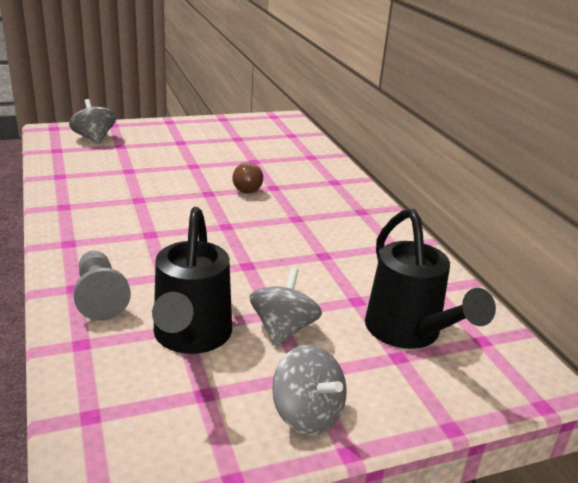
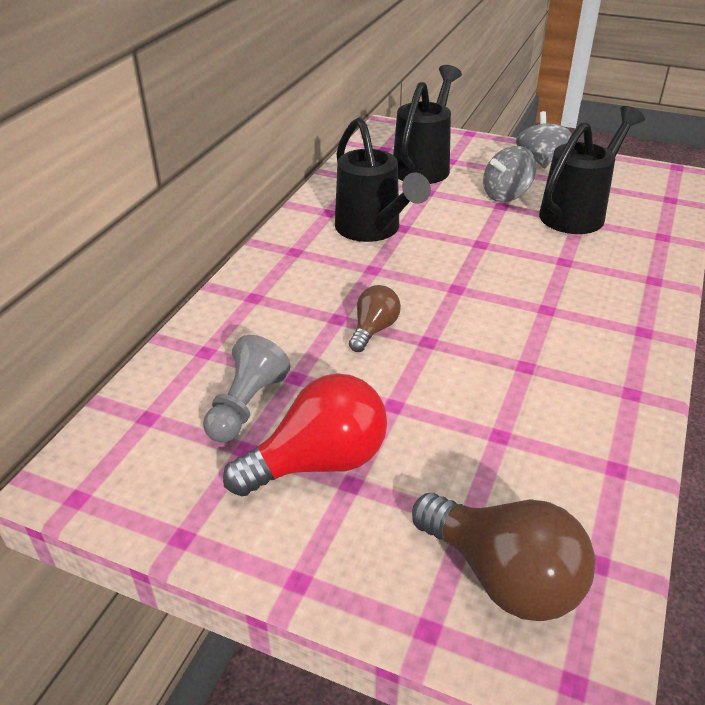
camera: 135 degrees left, 10 degrees up
(94, 138) = (503, 577): grey spinning top -> brown light bulb
(100, 297) = (634, 263): grey pawn -> grey pawn (246, 406)
(201, 143) = (319, 462): none -> red light bulb
(340, 244) = (372, 230): none -> black watering can

